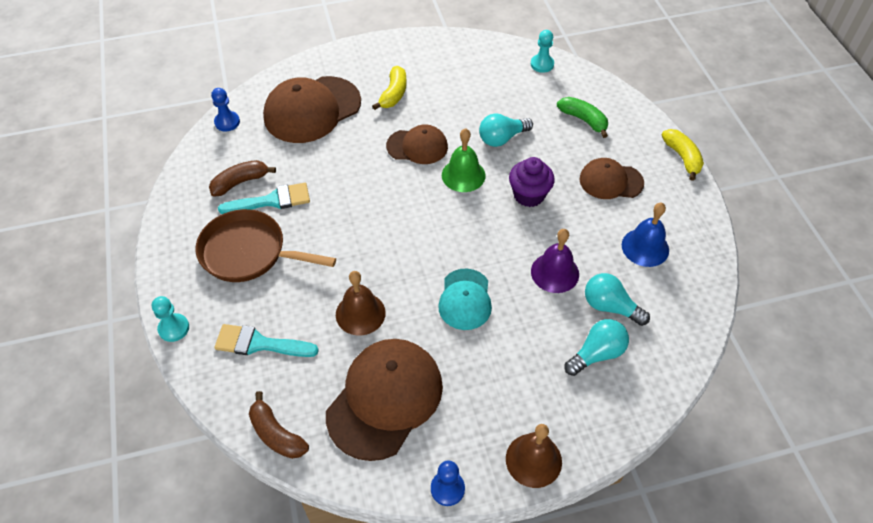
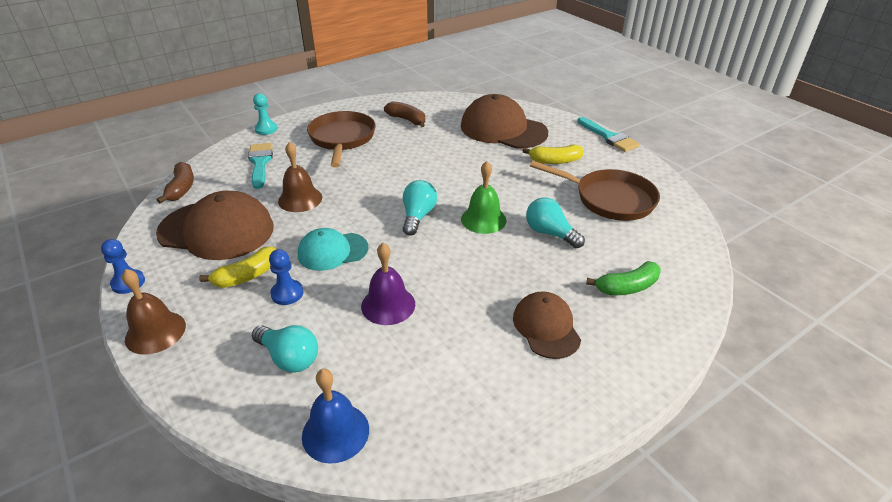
camera: 70 degrees right, 15 degrees down
(227, 122) = (462, 101): blue pawn -> blue pawn (287, 293)
(272, 201) = (396, 136): turquoise brush -> turquoise brush (609, 137)
(276, 434) = (181, 188): brown banana -> brown banana turned 150 degrees clockwise
(417, 146) = (501, 187): brown cap -> none
(471, 83) = (609, 199): none -> brown pan
(529, 195) = (484, 266): purple cupcake -> none
(542, 64) = (685, 239): turquoise pawn -> none
(583, 120) = (627, 287): green banana -> green banana turned 45 degrees clockwise
(610, 307) = (357, 358): turquoise light bulb -> turquoise light bulb (418, 216)
(645, 247) = (459, 376): blue bell -> blue bell (335, 432)
(682, 157) = (637, 392): yellow banana -> yellow banana (247, 276)

